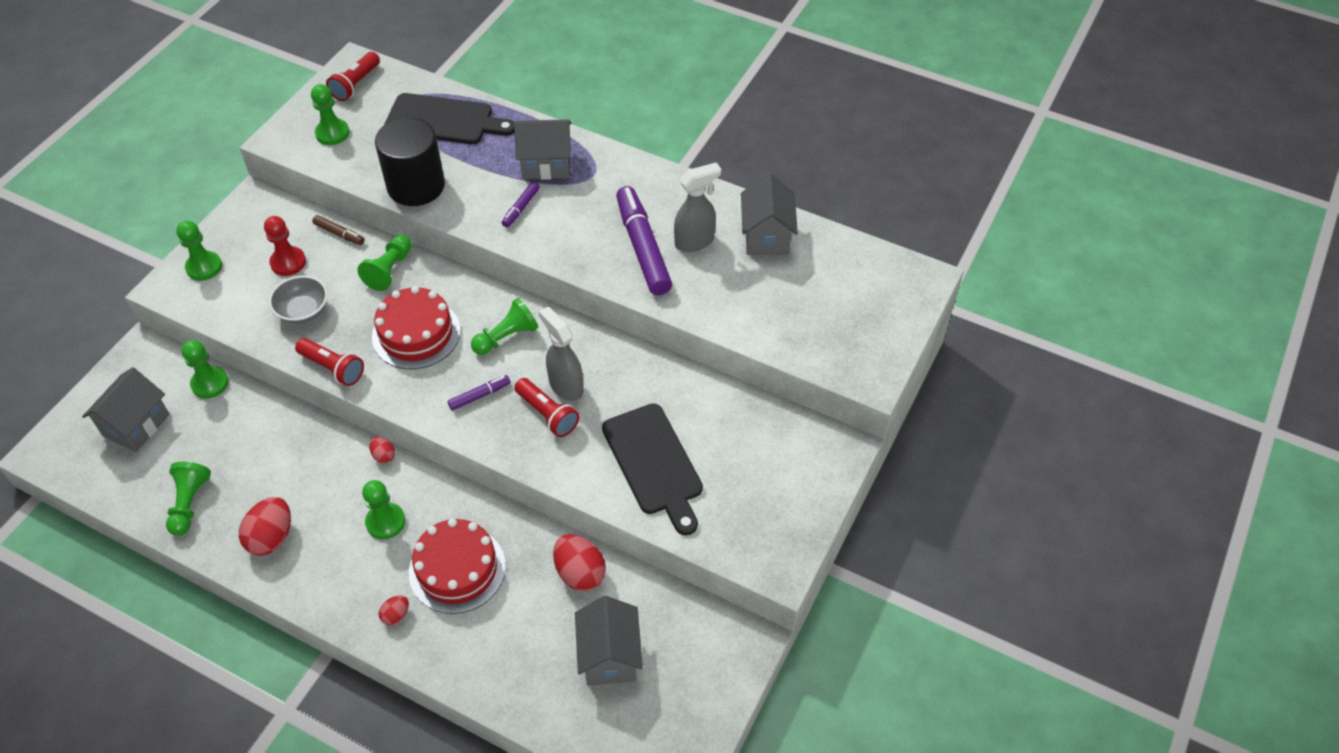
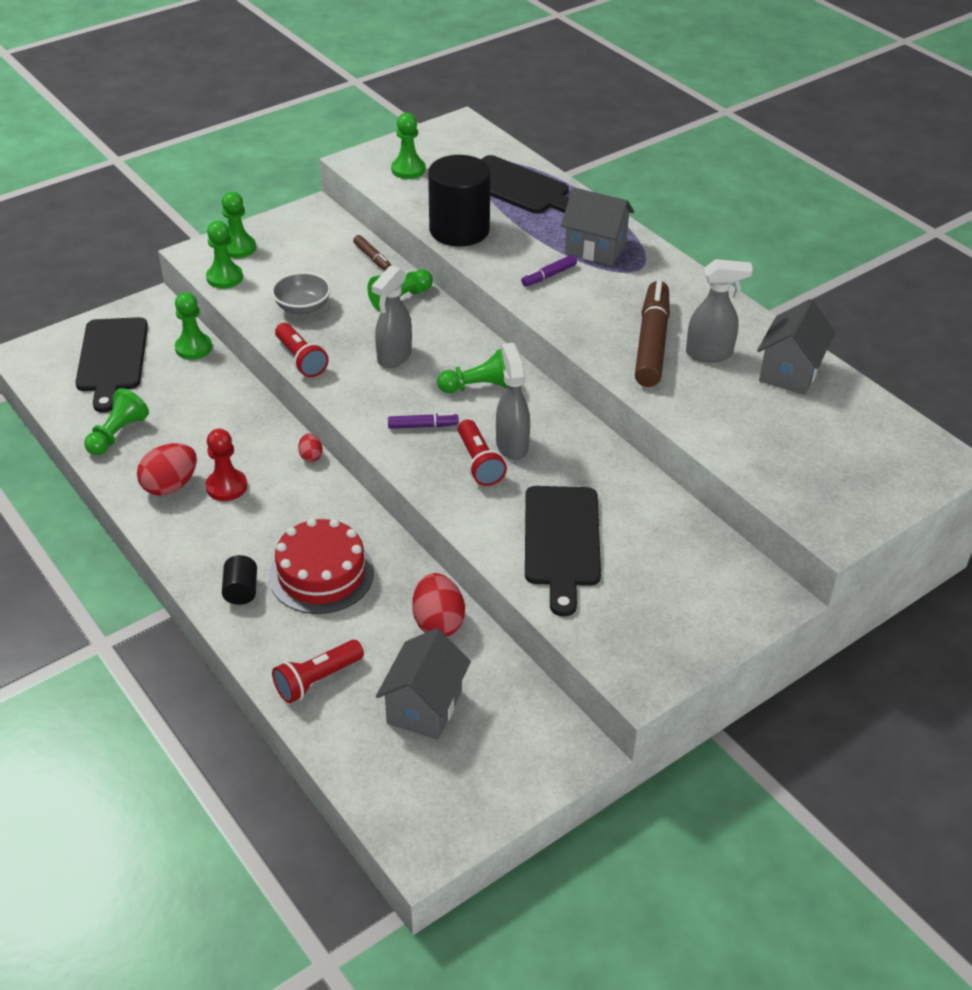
camera: 25 degrees right, 10 degrees down
(136, 425) = (112, 359): grey house -> black cutting board
(288, 262) = (313, 266): red pawn -> red pawn (226, 486)
(356, 84) = (453, 139): red flashlight -> red flashlight (317, 680)
(385, 522) = (279, 510): green pawn -> green pawn (224, 278)
(396, 615) = (241, 591): red egg -> black cylinder
(416, 334) = (394, 357): red cake -> grey spray bottle
(643, 247) = (652, 343): purple marker -> brown marker

